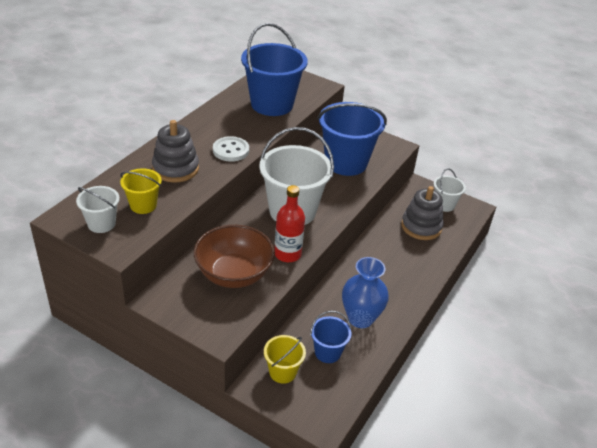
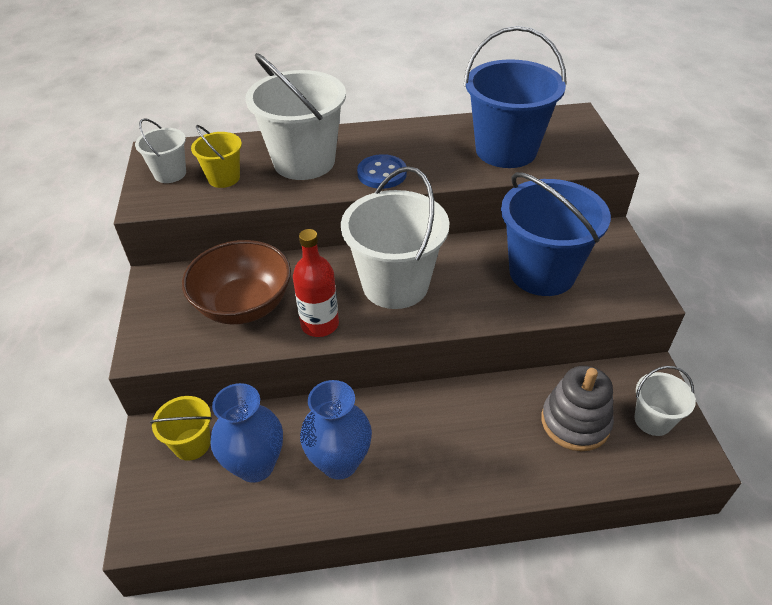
camera: 55 degrees right, 5 degrees up
(175, 168) = (304, 162): grey stacking toy -> white bucket
(230, 150) = (382, 173): white button -> blue button
(327, 352) = (255, 465): blue bucket -> blue vase

